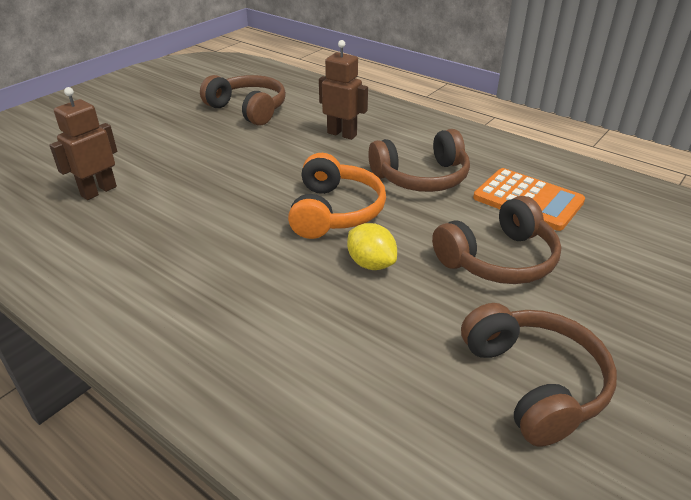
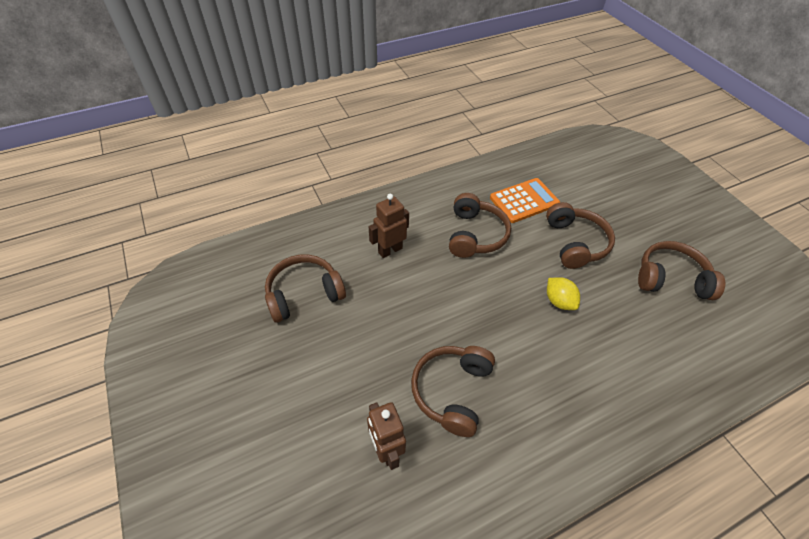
camera: 65 degrees left, 15 degrees up
(181, 212) = (452, 391): none -> brown headphones
(335, 211) = (494, 296): orange headphones -> none
(371, 264) = (558, 301): yellow lemon -> yellow lemon turned 75 degrees clockwise

